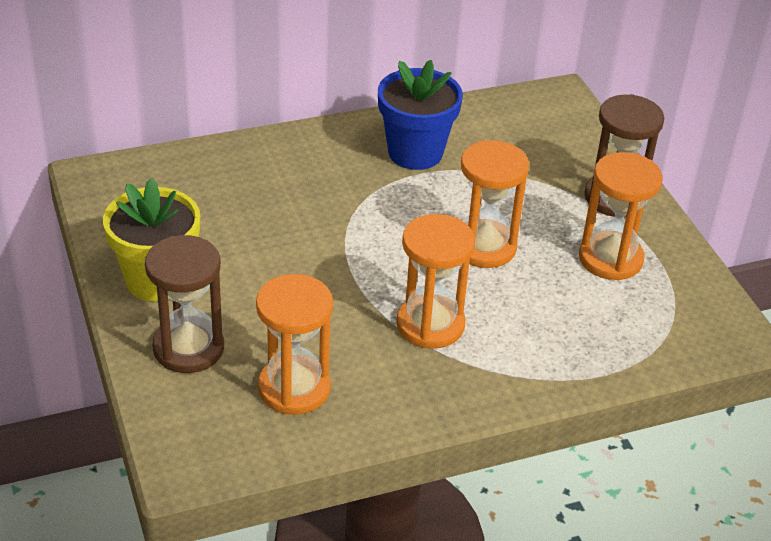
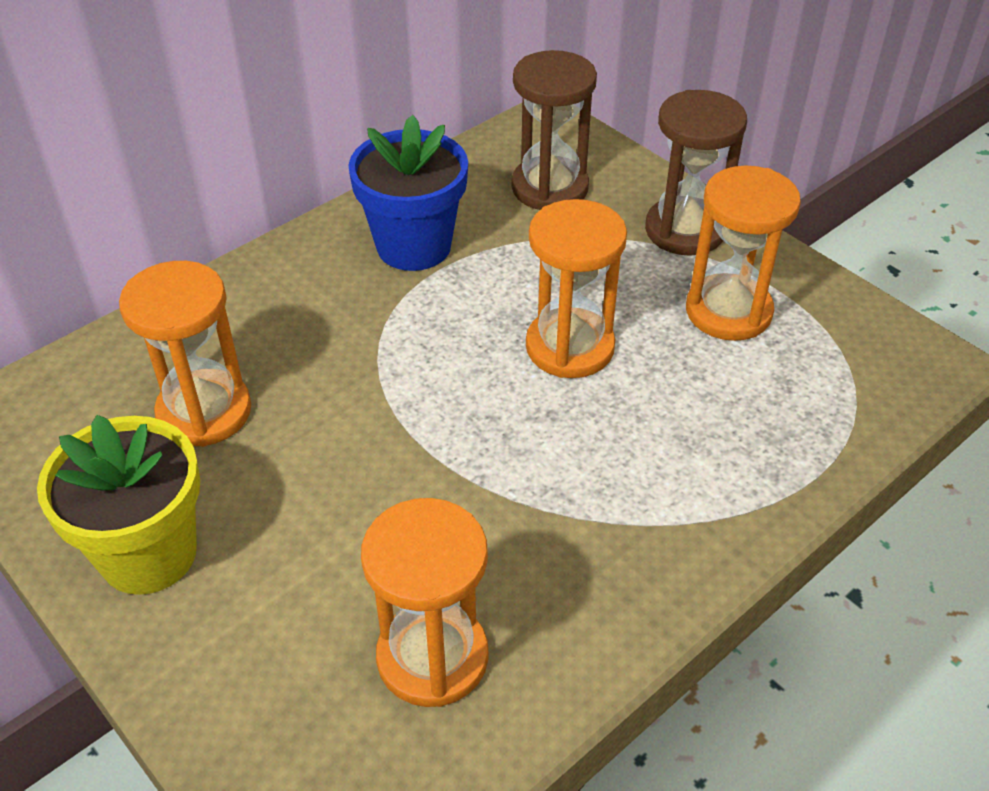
camera: 20 degrees left, 5 degrees up
(188, 348) = (246, 650): brown hourglass -> brown hourglass (549, 188)
(430, 325) = (564, 484): orange hourglass -> orange hourglass (204, 412)

